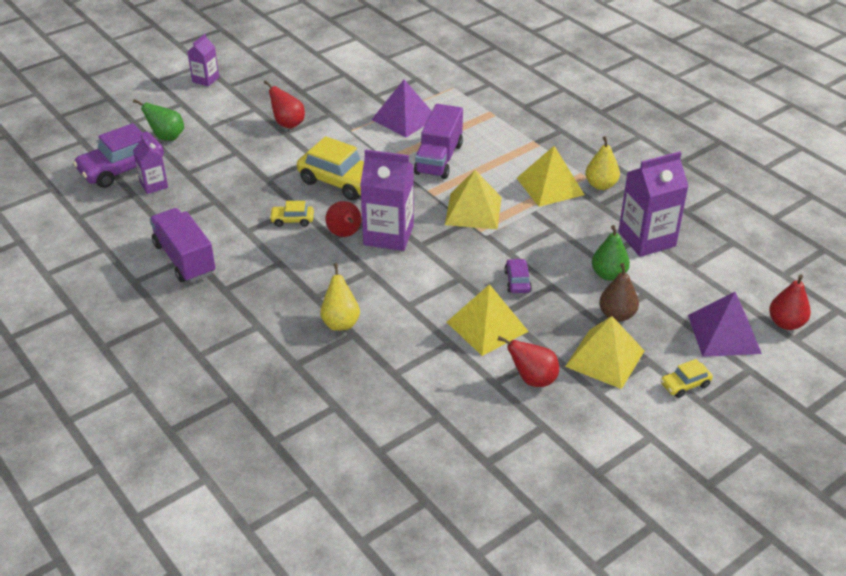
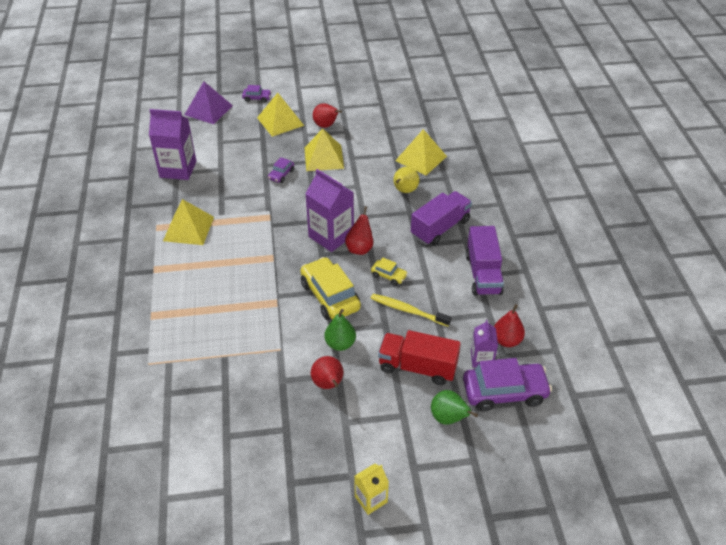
camera: 150 degrees left, 5 degrees up
(205, 79) = (371, 499): purple carton -> yellow carton
(214, 159) = (417, 367): none -> red truck
(251, 197) = (408, 310): none -> yellow toothbrush
(404, 118) = (225, 343): purple pyramid -> none
(439, 159) = (239, 286): purple truck -> purple truck (440, 228)
(473, 210) = (259, 231): yellow pyramid -> yellow pyramid (421, 158)
(601, 185) = (155, 215): yellow pear -> none
(608, 275) = (226, 158): green pear -> green pear (340, 344)
(617, 315) = (249, 137): brown pear -> none
(685, 385) = (257, 98): yellow car -> purple car
(786, 323) = (172, 103): red pear -> red pear (506, 340)

